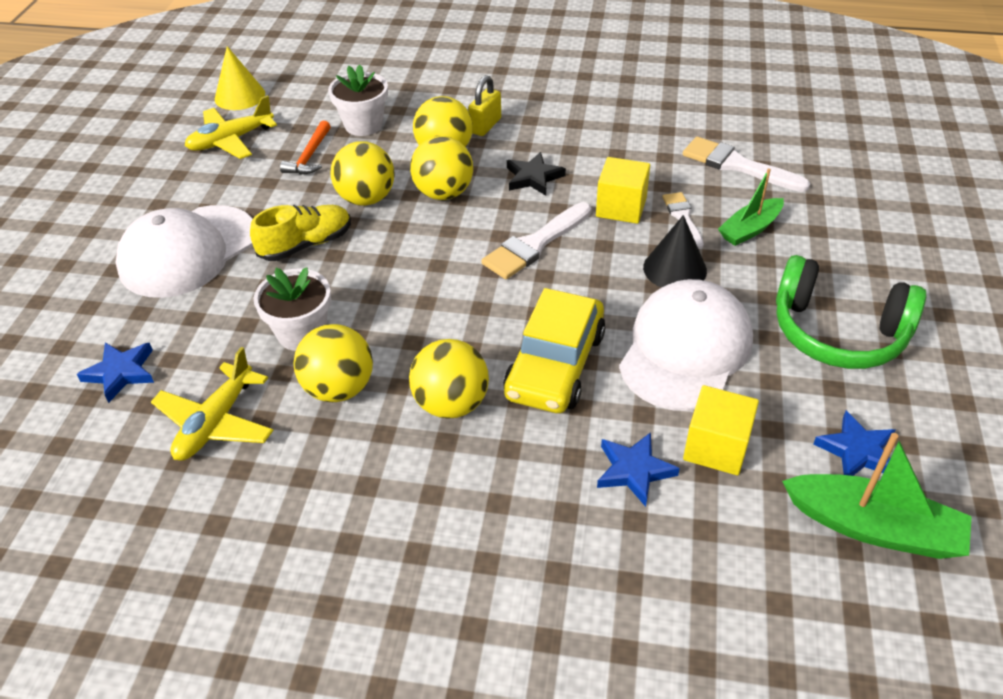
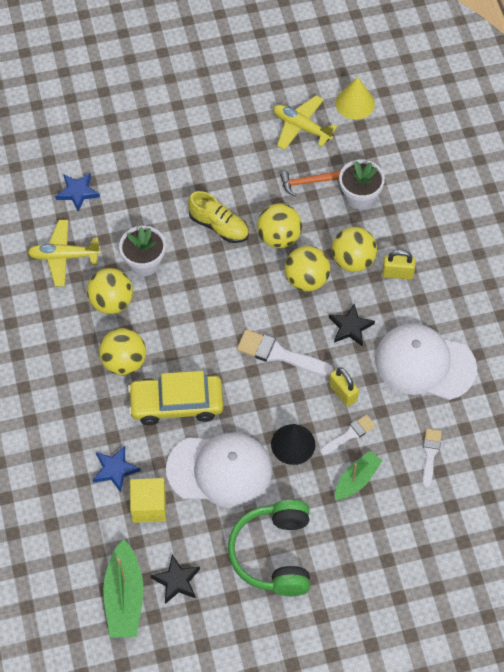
camera: 65 degrees right, 15 degrees up
(188, 251) = (184, 167): white cap -> white cap (424, 364)
(621, 207) = (343, 393): yellow cube -> yellow padlock
(737, 165) = (430, 454): white brush -> white brush, size x0.62
(750, 229) = (357, 480): green boat -> green boat turned 105 degrees clockwise
(857, 451) = (176, 581): blue star -> black star

